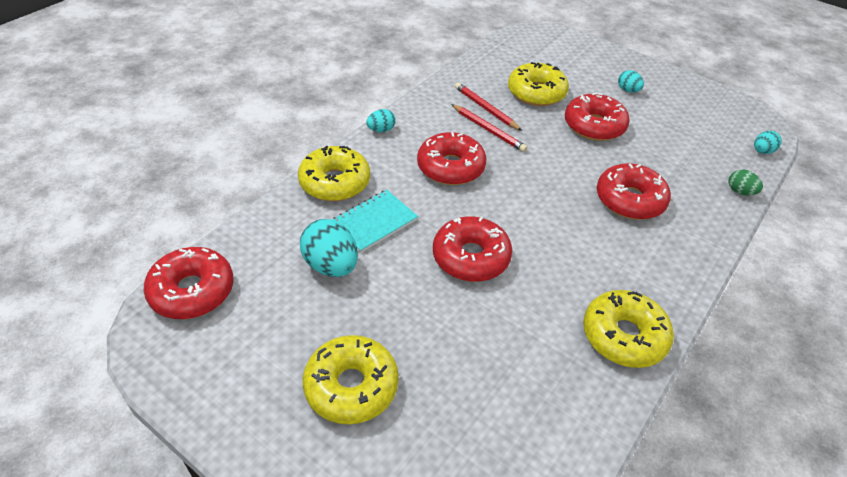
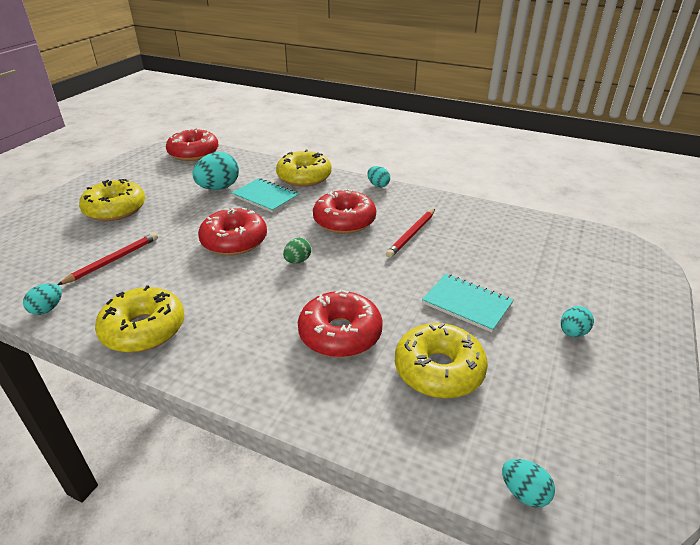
camera: 80 degrees right, 10 degrees down
(485, 108) = (446, 230): red pencil -> red pencil (113, 260)
(536, 93) = (501, 259): yellow donut -> yellow donut (438, 370)
(586, 435) = (47, 309): none -> turquoise egg
(594, 126) = (467, 303): red donut -> turquoise notebook
(740, 191) = (400, 448): green egg -> green egg (297, 261)

